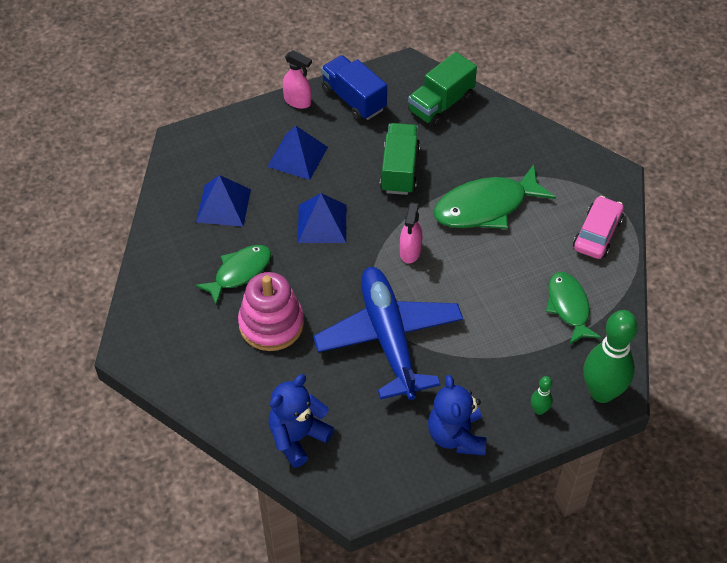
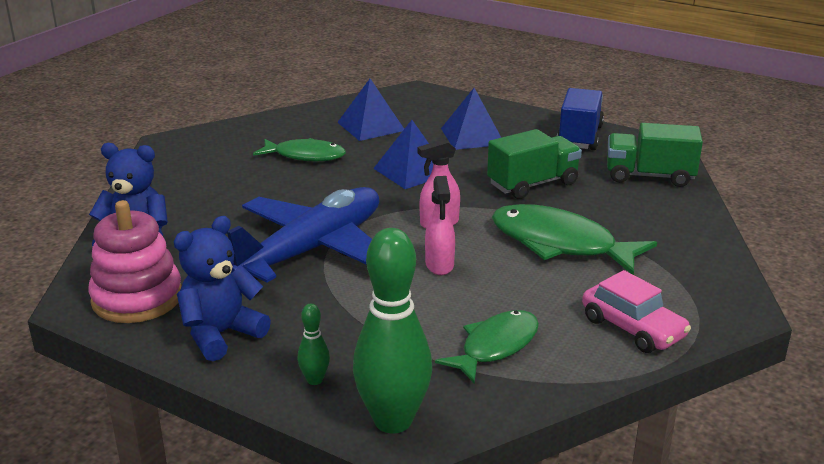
camera: 55 degrees right, 25 degrees down
(271, 324) = (262, 188): pink stacking toy -> pink stacking toy (137, 298)
(298, 101) = (534, 116): pink spray bottle -> pink spray bottle (439, 265)
(597, 234) = (632, 328): pink car -> pink car turned 60 degrees clockwise

